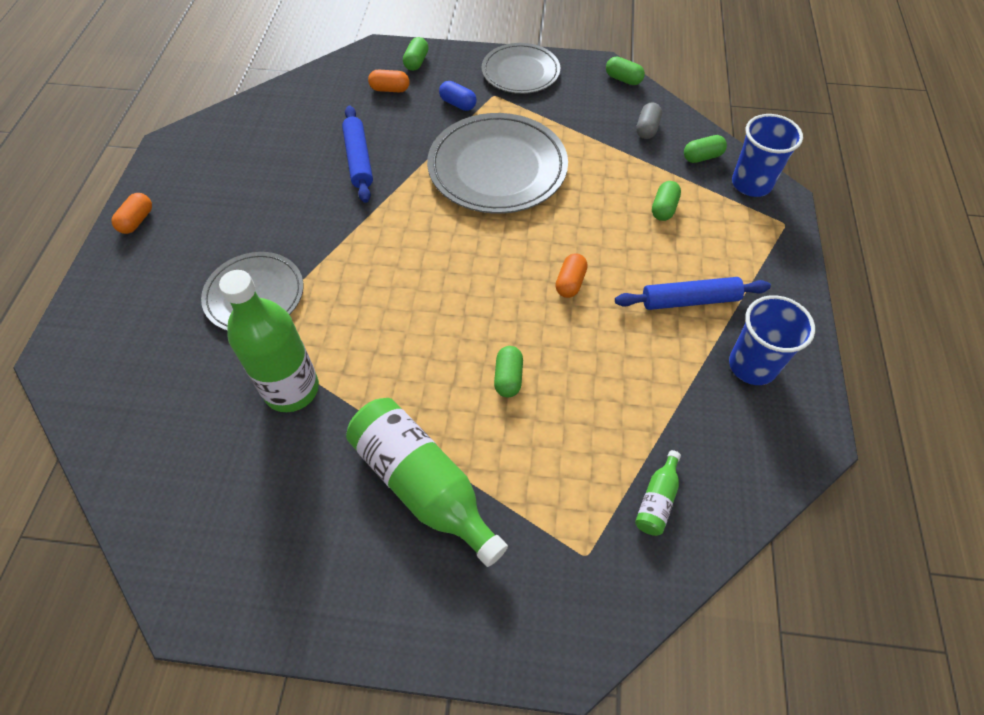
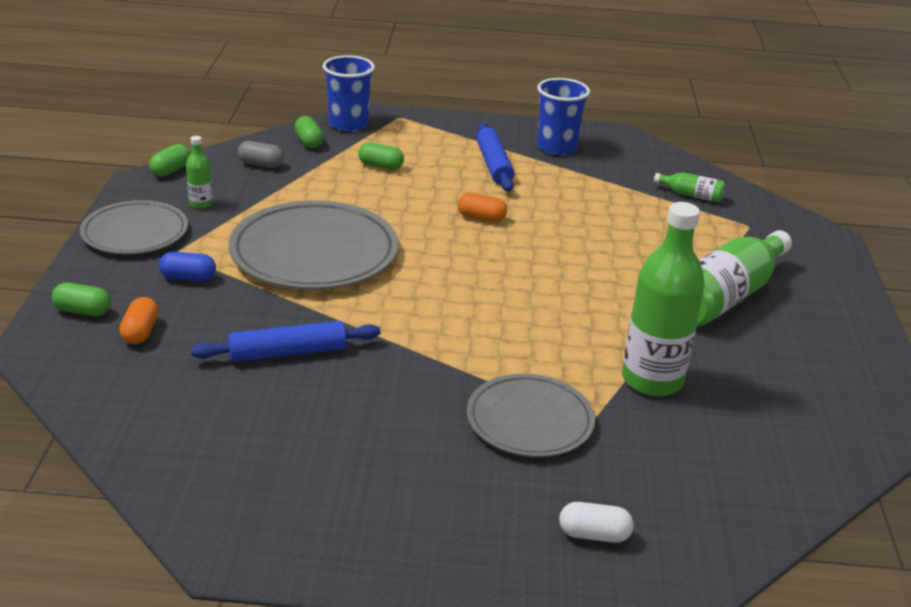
camera: 95 degrees left, 25 degrees down
(123, 321) = (594, 535): none -> white capsule
(137, 221) = (405, 558): orange capsule -> none
(458, 104) = (188, 278): blue capsule -> blue capsule turned 60 degrees clockwise
(508, 378) = (600, 253): green capsule -> none
(569, 100) = (201, 204): none -> green bottle

